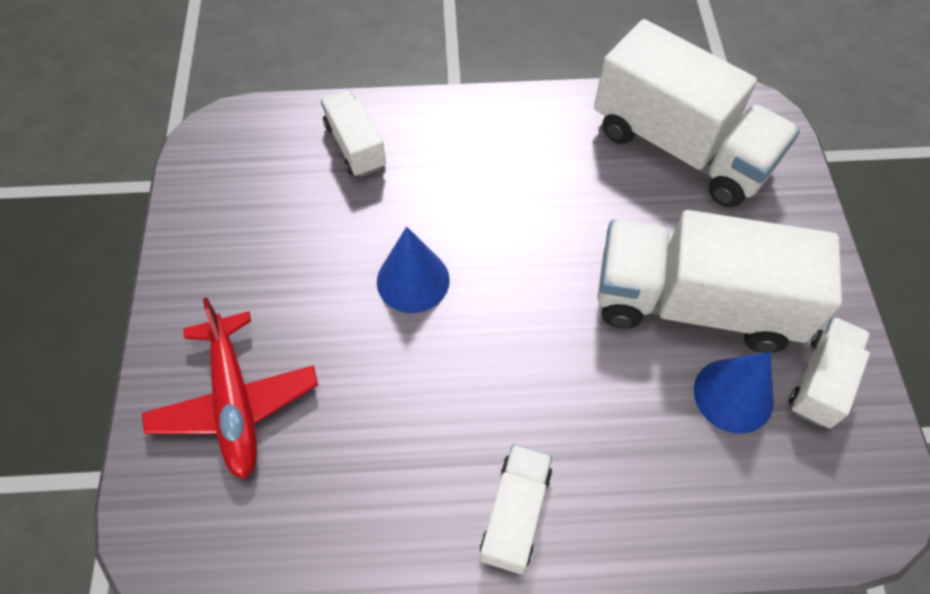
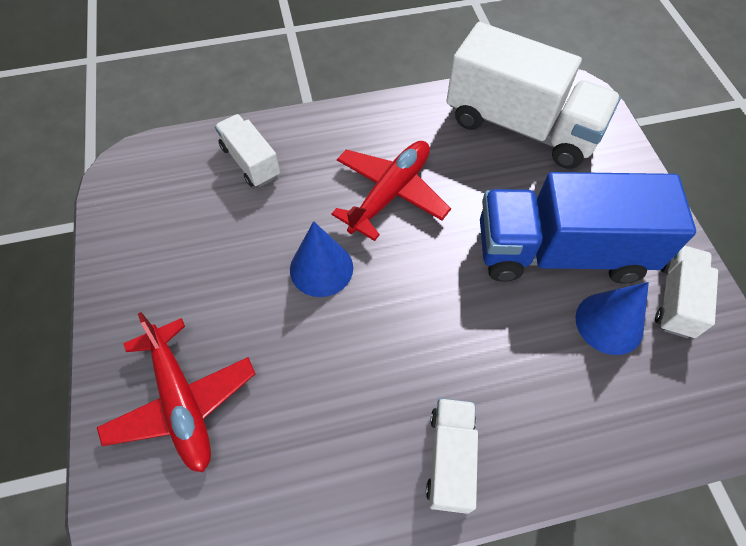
camera: 10 degrees left, 0 degrees up
(508, 206) = (390, 193): none -> red plane
(694, 304) = (560, 252): white truck -> blue truck

